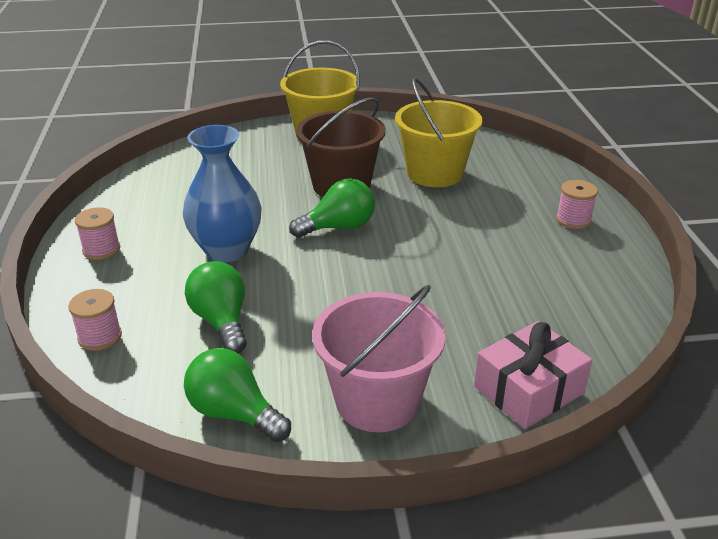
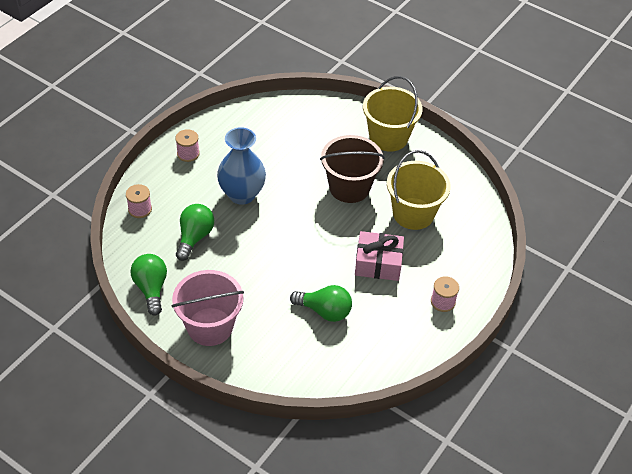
camera: 40 degrees right, 15 degrees up
(339, 227) = (311, 217): green light bulb -> green light bulb (324, 311)
(528, 390) = (277, 372): pink gift -> pink gift (378, 263)

